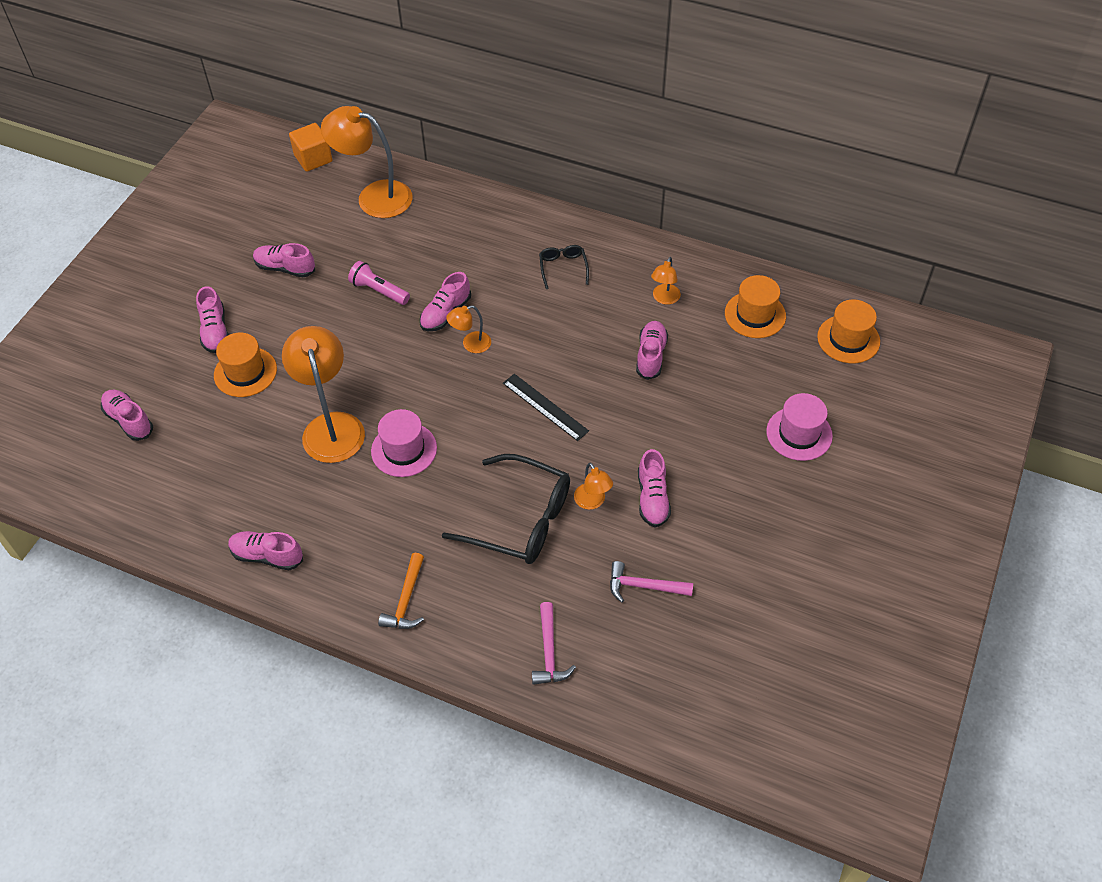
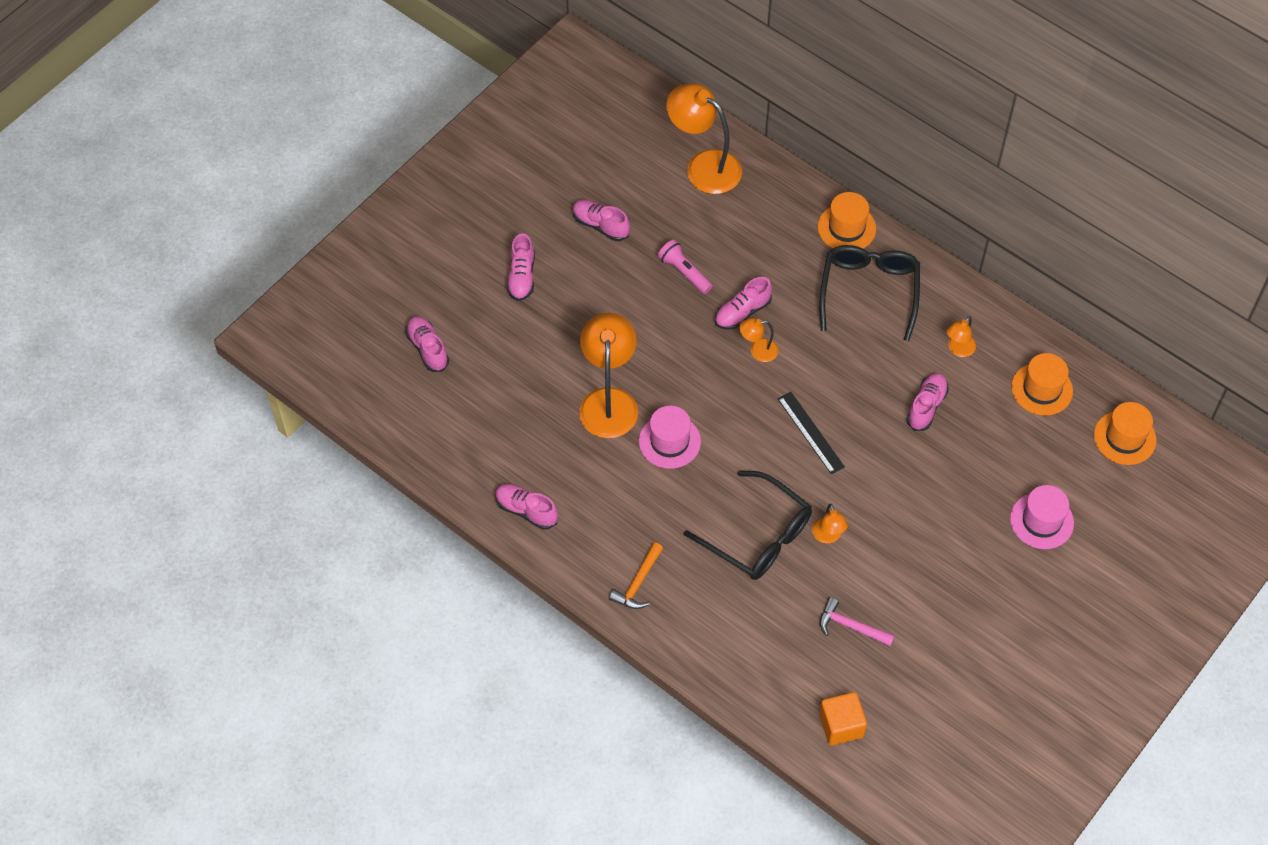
camera: 15 degrees right, 5 degrees up
(245, 372) = (541, 326): orange hat -> orange hat (846, 228)
(313, 158) = (653, 107): orange cube -> orange cube (841, 725)
(549, 652) = (750, 662): pink hammer -> none
(563, 268) = (869, 292): black glasses -> black glasses, size x2.05
(652, 498) = (884, 547): pink shoe -> none

